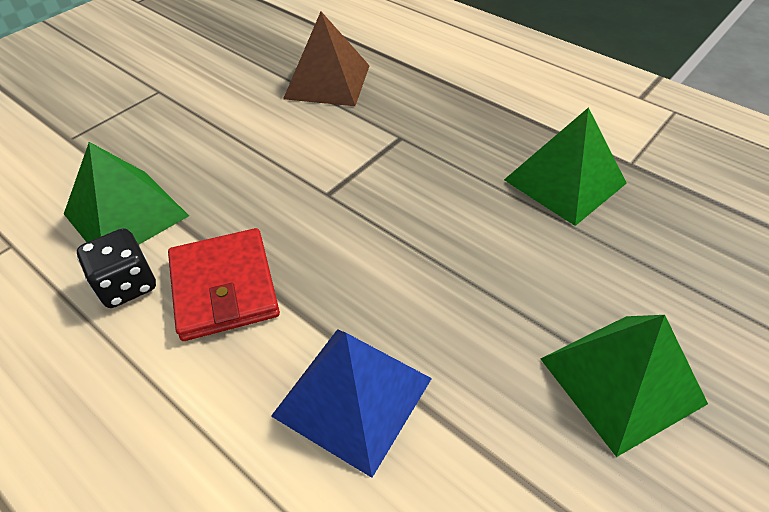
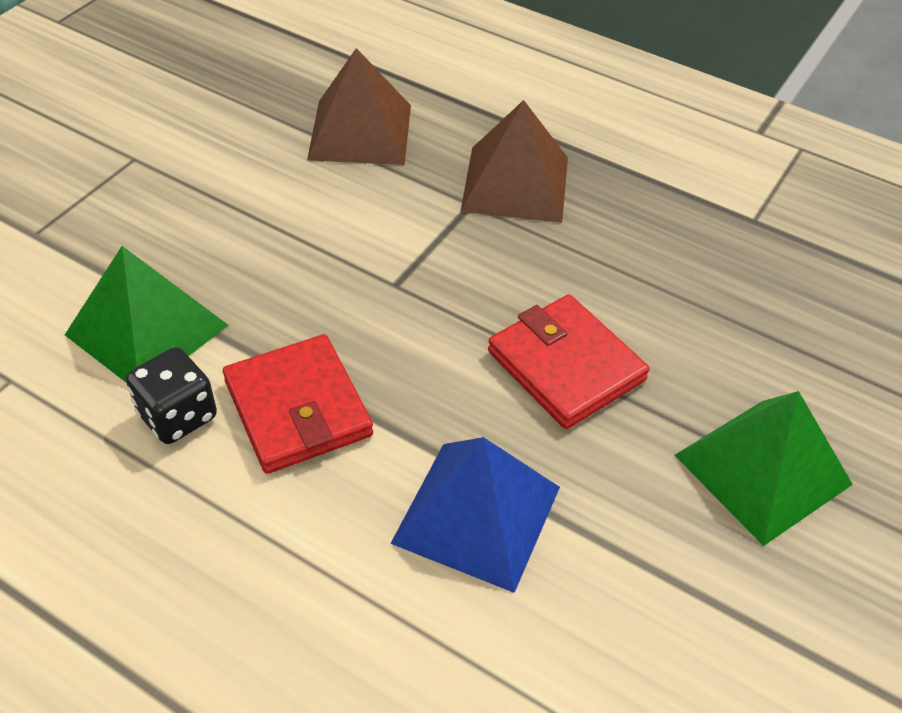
camera: 10 degrees left, 0 degrees up
(438, 124) = (515, 183): none -> brown pyramid
(455, 270) = (566, 366): none -> red wallet
(565, 181) = (679, 248): green pyramid -> none

